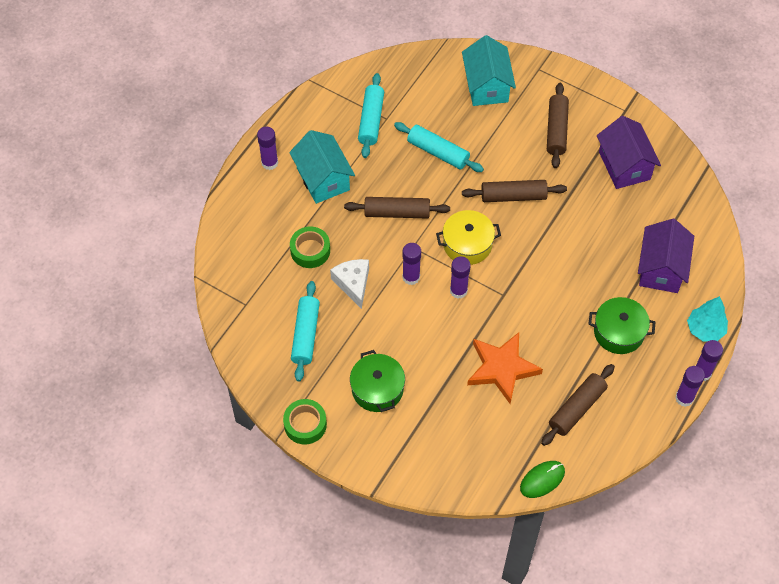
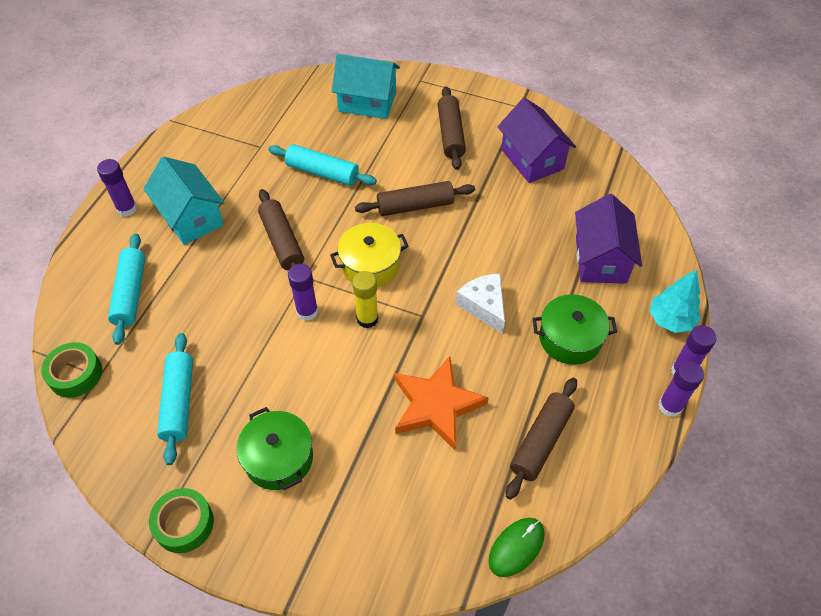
camera: 10 degrees left, 5 degrees down
(310, 250) = (180, 299): green tape -> green tape (75, 374)
(353, 283) = (236, 329): white cheese -> white cheese (484, 306)
(371, 120) = (243, 150): turquoise rolling pin -> turquoise rolling pin (131, 293)
(397, 212) = (282, 241): brown rolling pin -> brown rolling pin turned 75 degrees clockwise
(458, 291) = (367, 319): purple glue stick -> yellow glue stick
(487, 86) = (367, 102): turquoise house -> turquoise house turned 60 degrees counterclockwise

